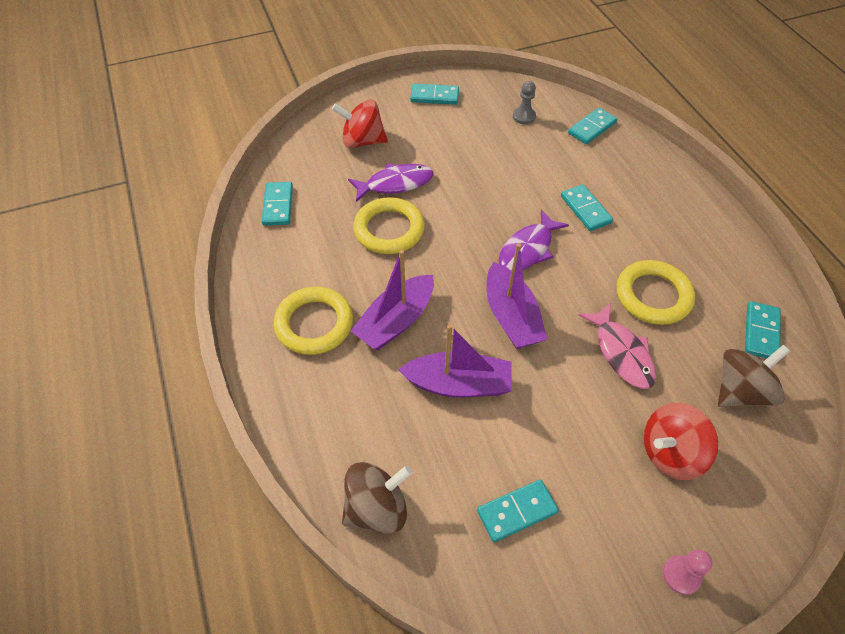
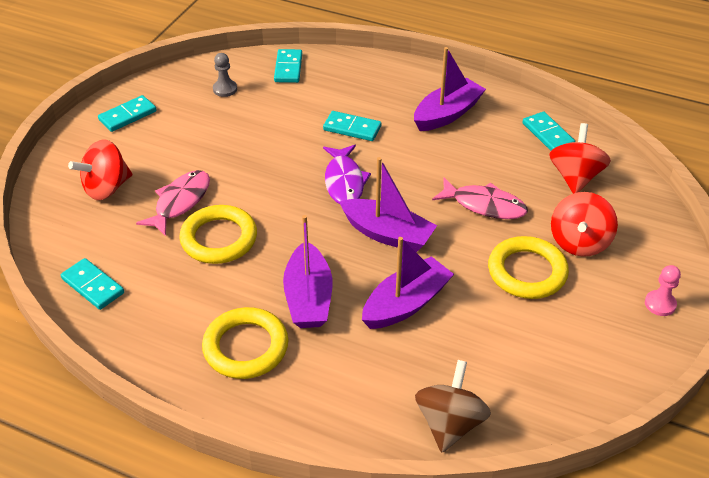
camera: 45 degrees left, 10 degrees down
(395, 184) = (180, 202): purple fish -> pink fish
(517, 512) = (536, 348): turquoise domino -> none
(653, 296) = (462, 156): yellow ring -> yellow ring (527, 272)
(683, 250) = (447, 114): none -> purple boat
(740, 391) = (575, 177): brown spinning top -> red spinning top

